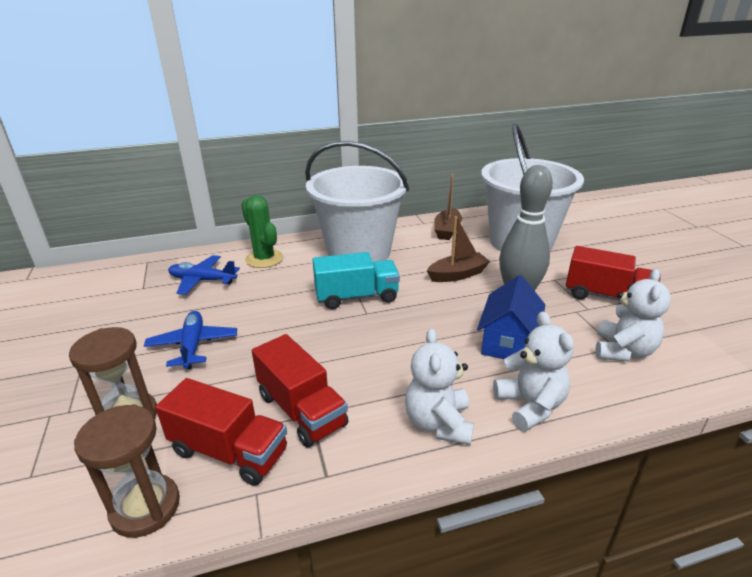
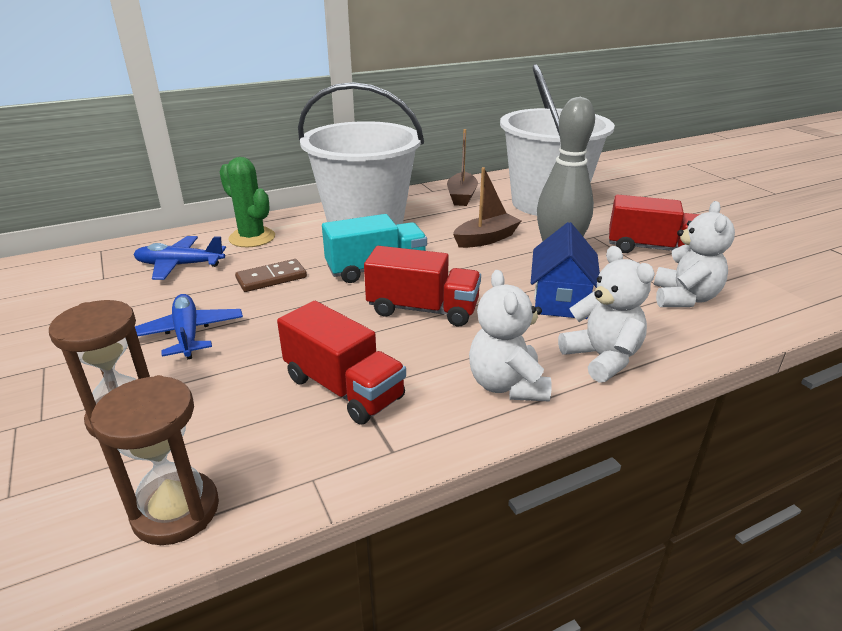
camera: 10 degrees left, 0 degrees up
(229, 451) = (266, 440): red truck -> red truck (423, 309)
(270, 299) = (271, 278): none -> brown domino

